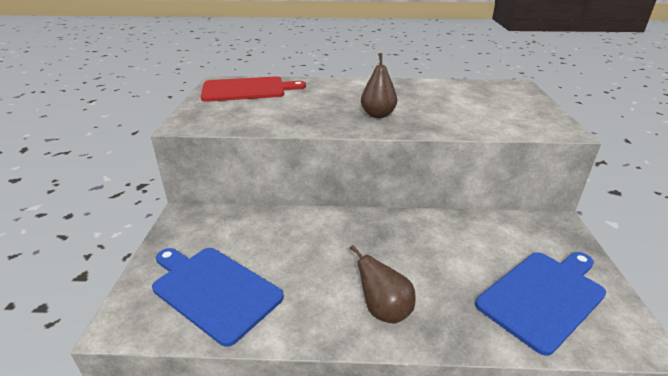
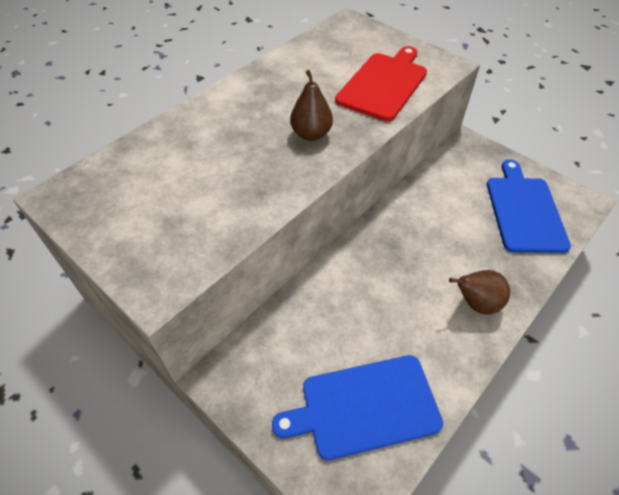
camera: 50 degrees left, 20 degrees up
(247, 89) = (122, 187): red cutting board -> red cutting board (384, 84)

